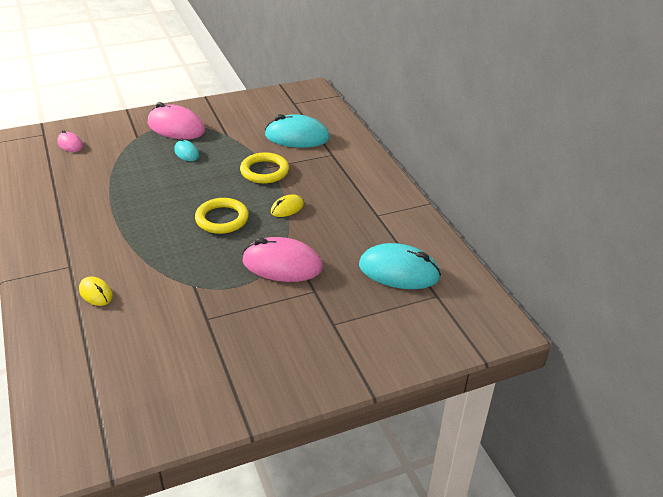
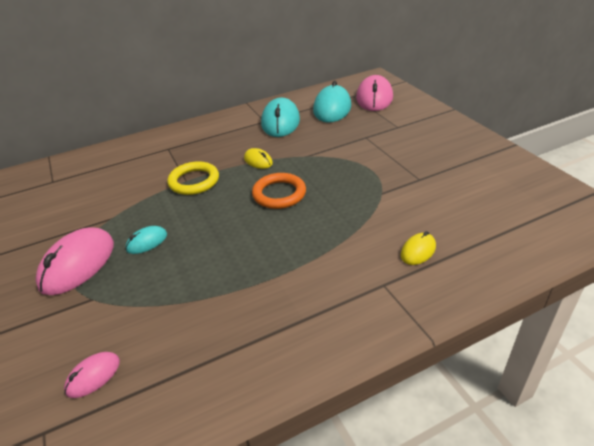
camera: 90 degrees left, 0 degrees up
(222, 219) = (279, 194): yellow ring -> orange ring
(282, 265) = (339, 154): pink mouse -> pink mouse (374, 98)
(297, 137) = (130, 170): turquoise mouse -> turquoise mouse (280, 122)

